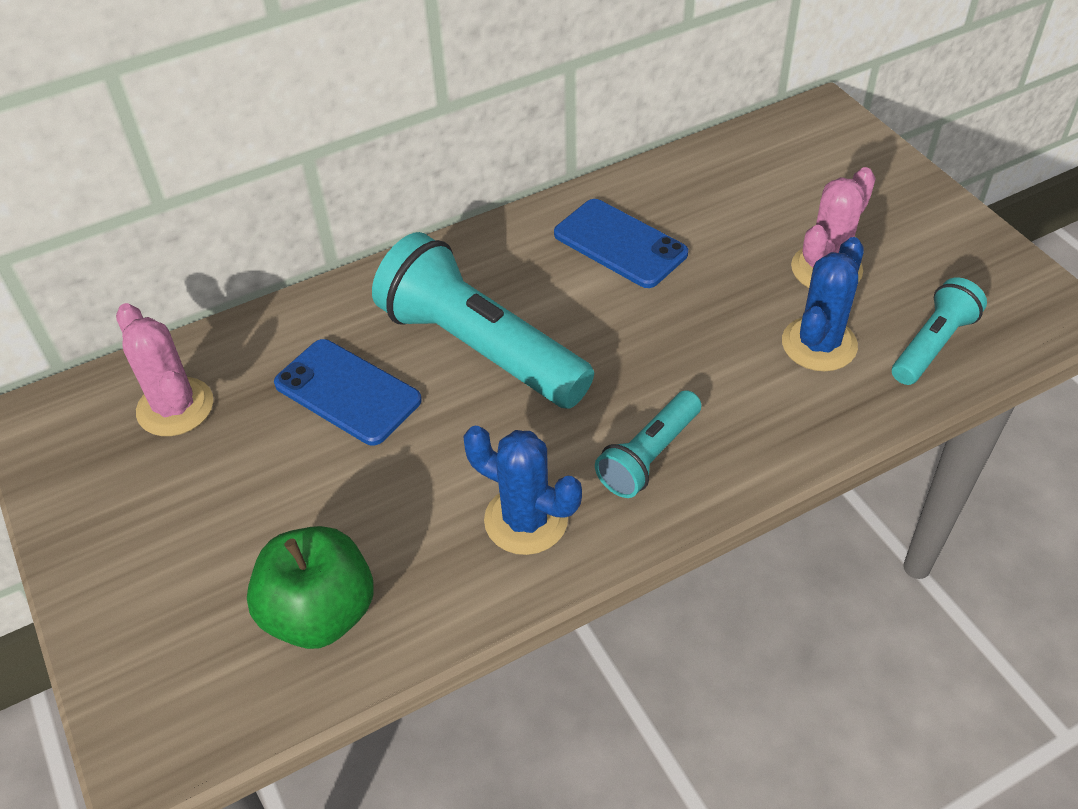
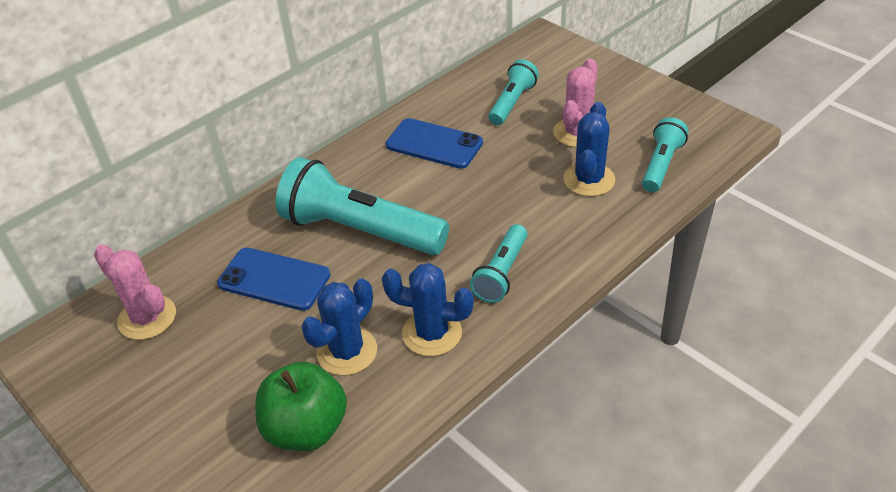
camera: 15 degrees left, 5 degrees down
(406, 518) = (347, 351): none -> blue cactus
(748, 204) = (512, 103): none -> turquoise flashlight

